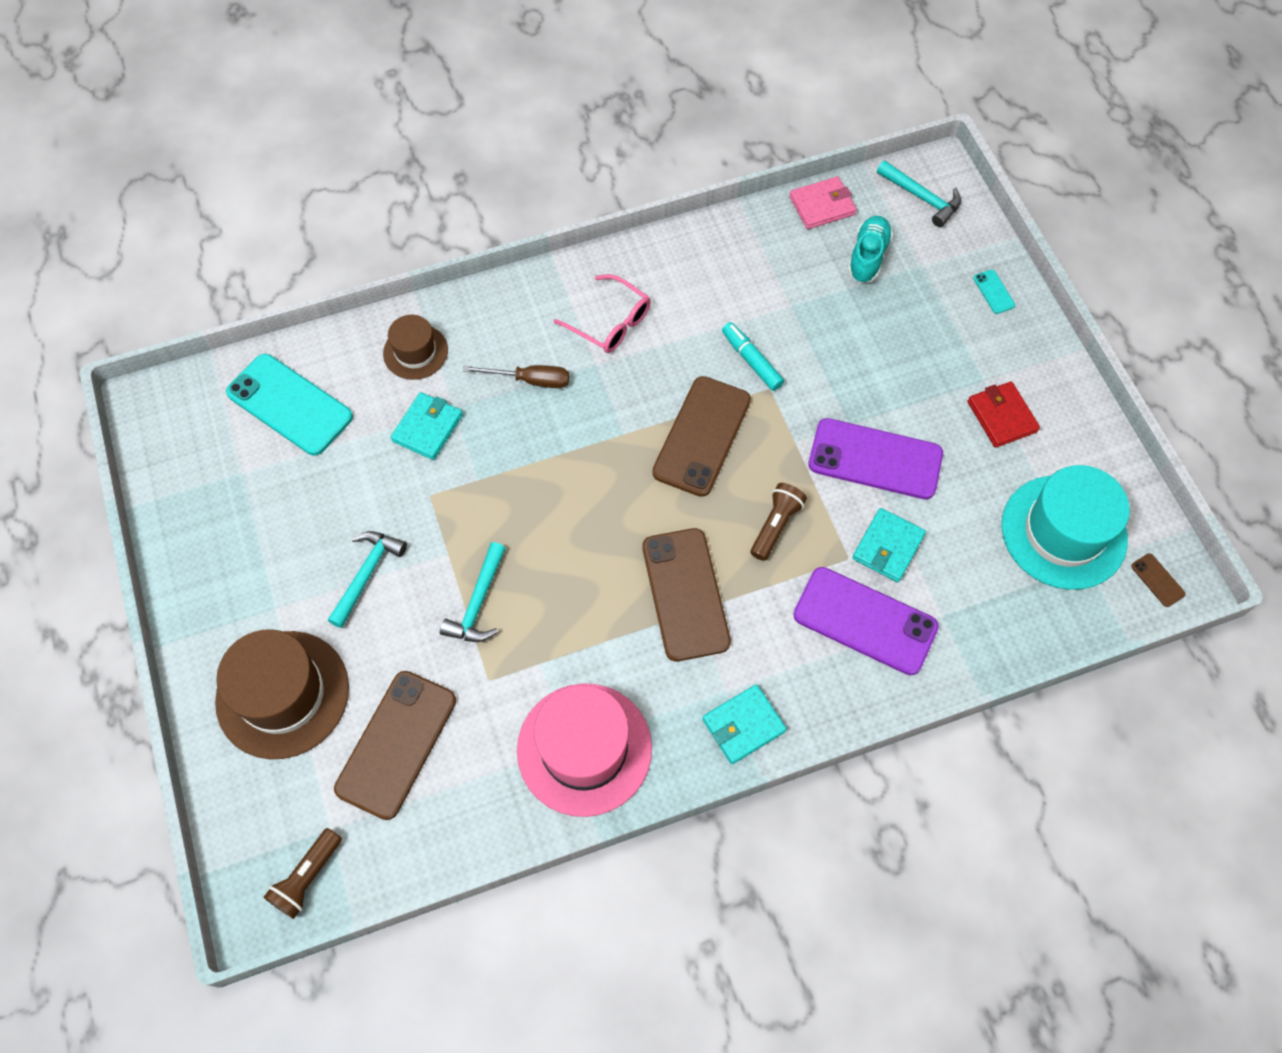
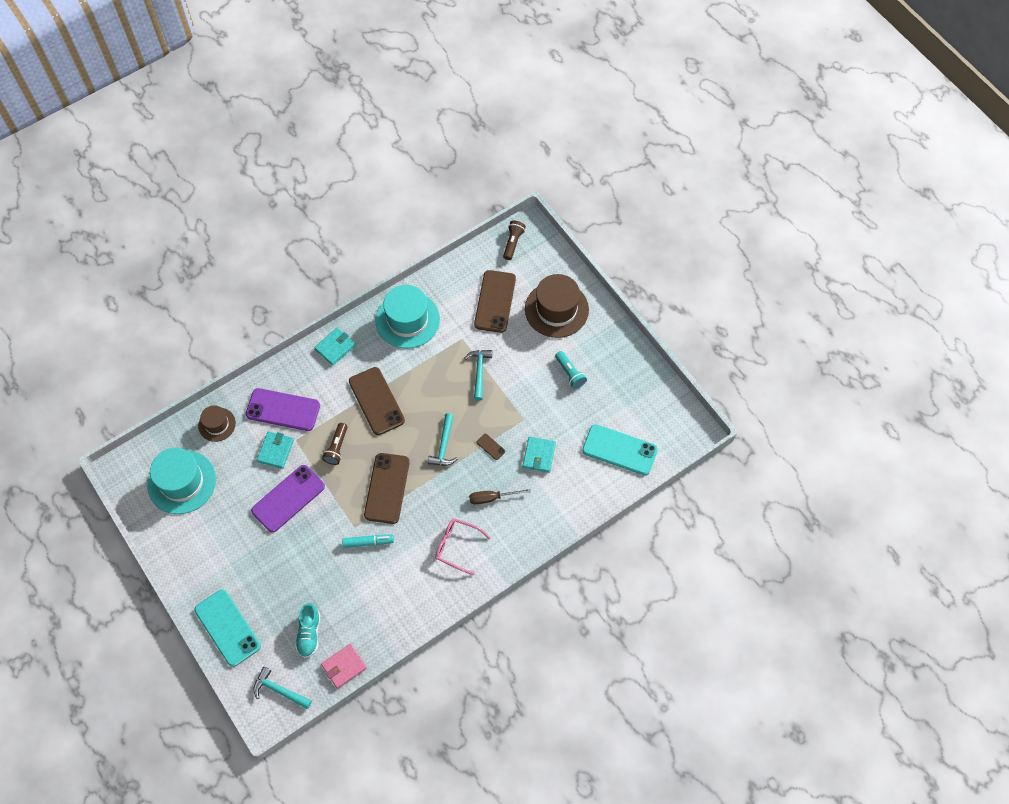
camera: 165 degrees right, 0 degrees up
(314, 558) = (570, 373): none -> turquoise flashlight
(367, 574) = (540, 372): turquoise hammer -> turquoise hammer (444, 445)
(415, 352) = (563, 499): brown hat -> brown hat (217, 424)
(584, 749) = (407, 320): pink hat -> turquoise hat
(751, 360) = (368, 542): turquoise marker -> turquoise marker turned 45 degrees counterclockwise
(875, 459) = (288, 498): purple phone -> purple phone turned 45 degrees counterclockwise
(993, 292) = (227, 628): turquoise phone -> turquoise phone, size x2.45
(1001, 416) = (218, 543): red wallet -> none
(1157, 580) = (131, 467): brown phone -> brown phone (490, 447)

